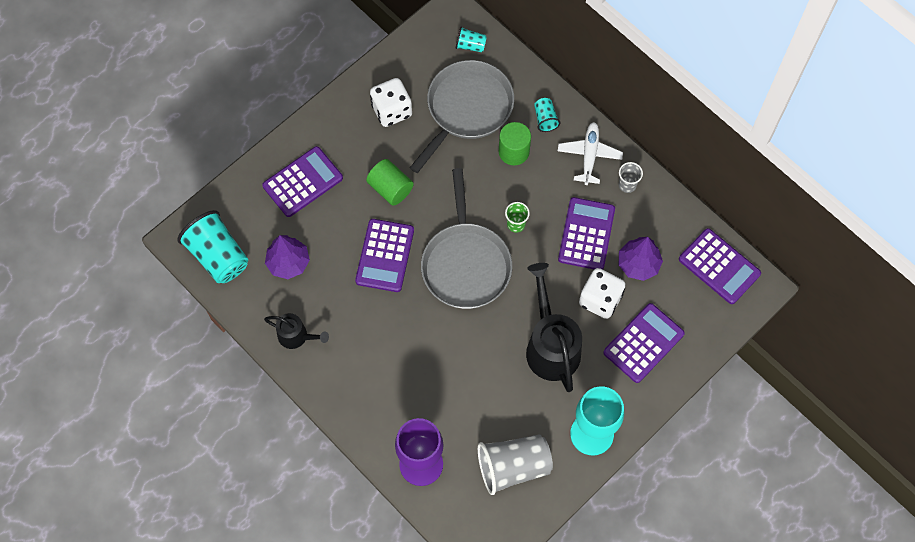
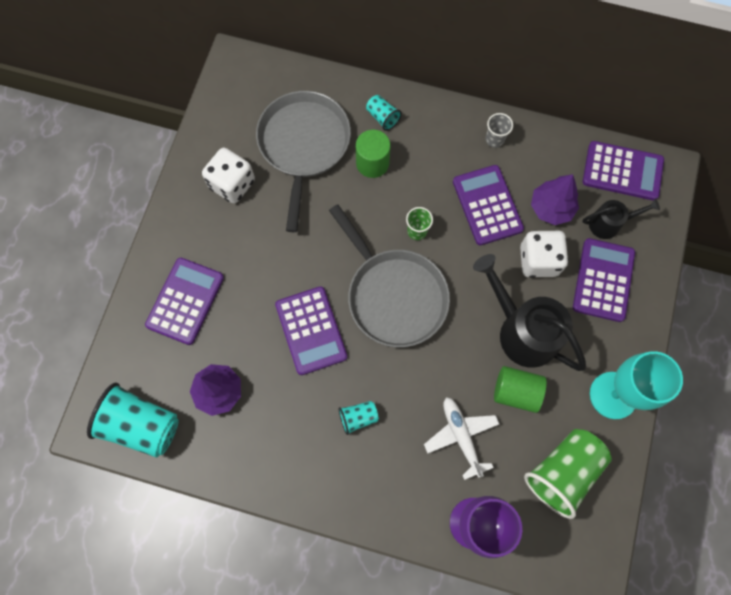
camera: 30 degrees left, 5 degrees up
(297, 336) = (272, 463): black watering can -> black watering can (609, 223)
(390, 188) = (276, 261): green cylinder -> green cylinder (516, 392)
(470, 45) = (270, 84): turquoise cup -> turquoise cup (358, 417)
(513, 467) = (562, 472): grey cup -> green cup
(589, 155) = (443, 130): white plane -> white plane (461, 436)

